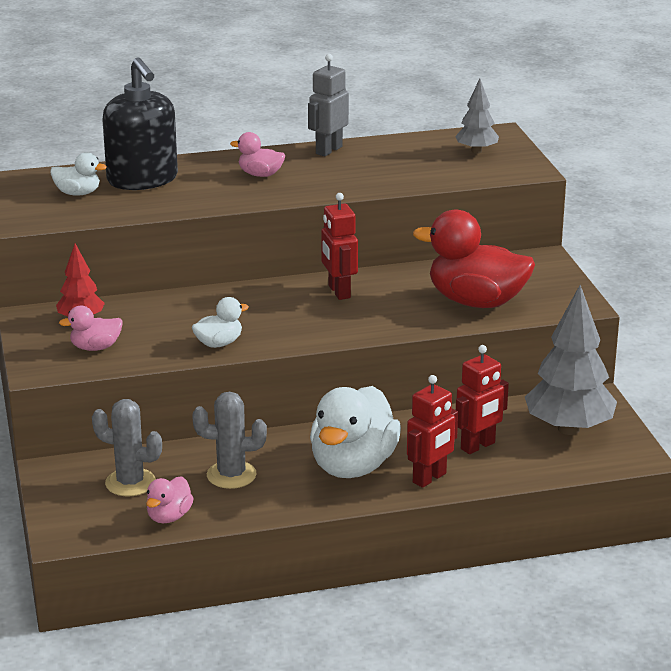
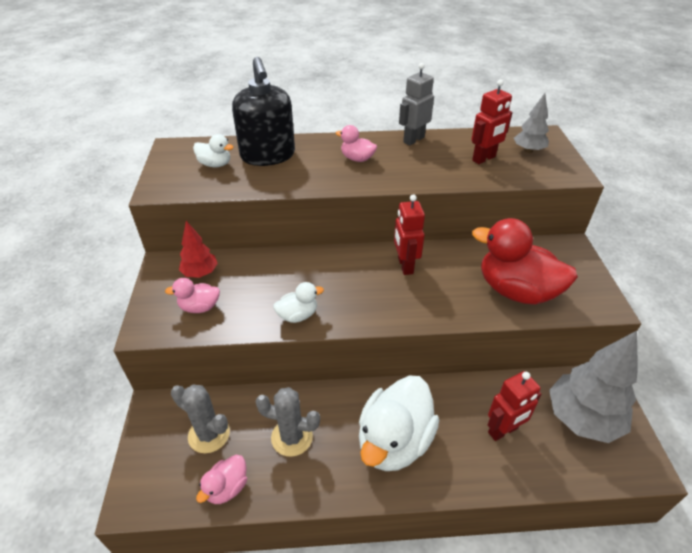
camera: 10 degrees right, 15 degrees up
(430, 478) = (458, 469): red robot -> red robot (484, 159)

